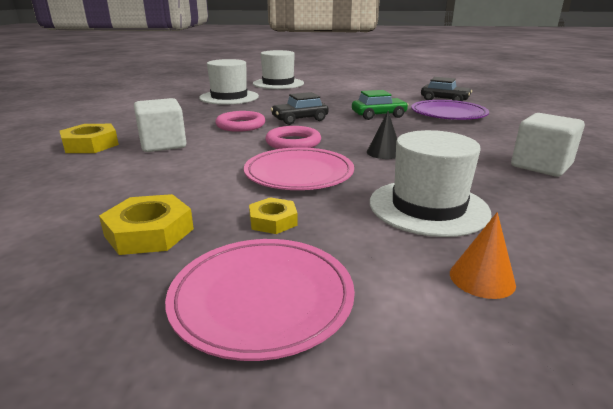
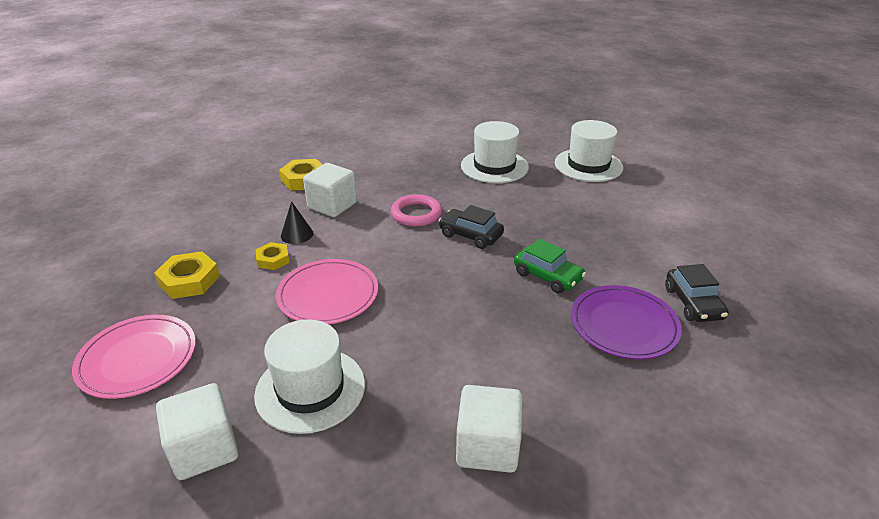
camera: 55 degrees right, 10 degrees up
(273, 221) = (234, 320): yellow nut -> yellow nut (273, 259)
(293, 142) = (398, 261): pink ring -> none
(384, 152) = (423, 322): black cone -> black cone (297, 234)
(482, 278) = (204, 449): orange cone -> white cube

